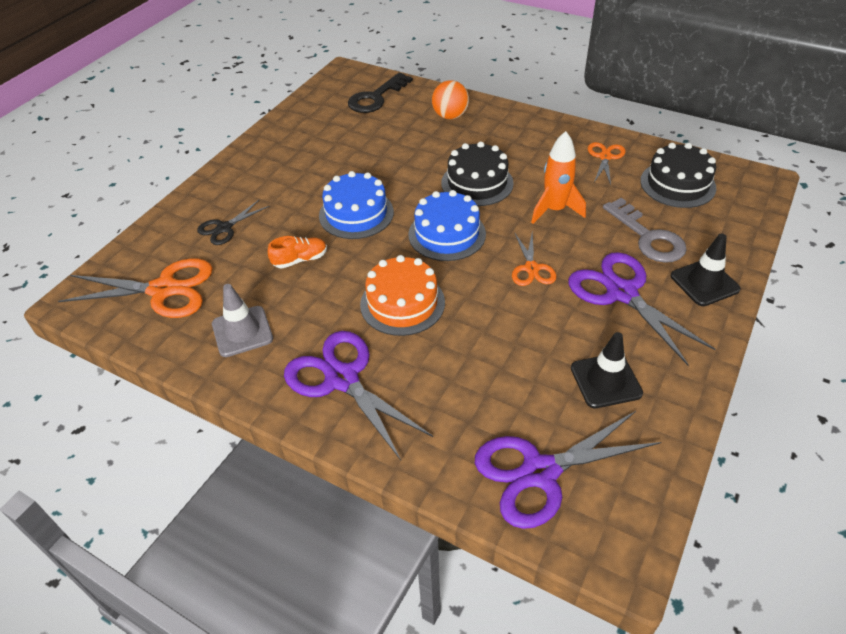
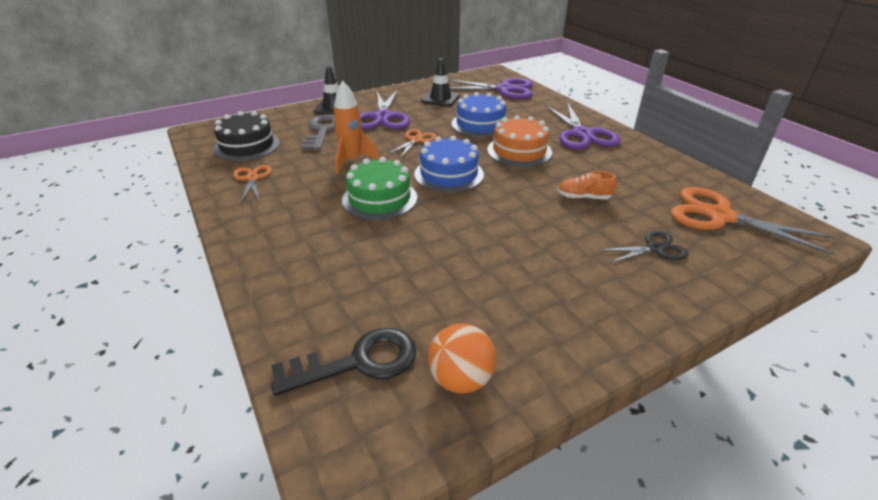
camera: 150 degrees left, 10 degrees down
(242, 331) = (646, 171): grey traffic cone -> none
(356, 214) = (511, 214): blue cake -> blue cake (480, 124)
(450, 116) = (308, 279): orange ball -> orange ball (461, 379)
(477, 183) = (379, 199): black cake -> green cake
(605, 157) = (252, 178): orange scissors -> orange scissors turned 120 degrees clockwise

